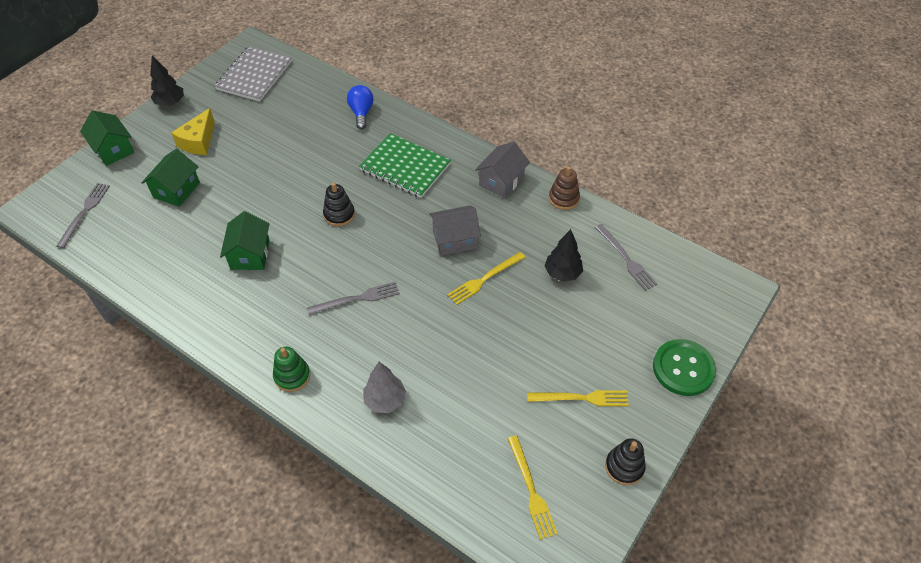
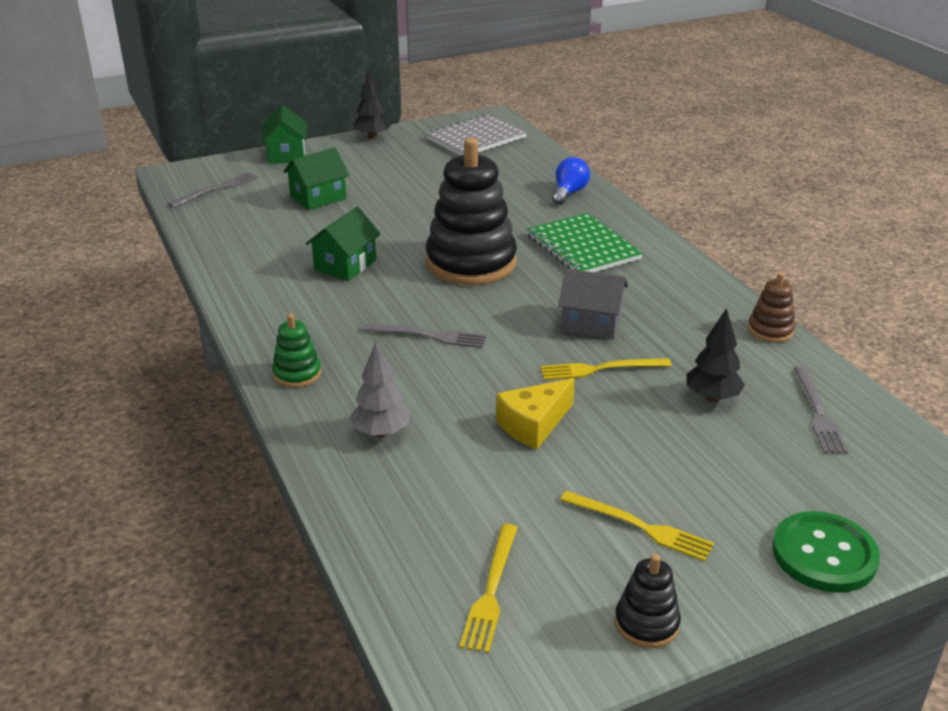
camera: 30 degrees right, 20 degrees down
(198, 141) = (373, 170): yellow cheese -> yellow cheese (533, 425)
(339, 214) = (471, 263): black stacking toy -> black stacking toy, size x2.22
(501, 181) = (696, 292): grey house -> none

